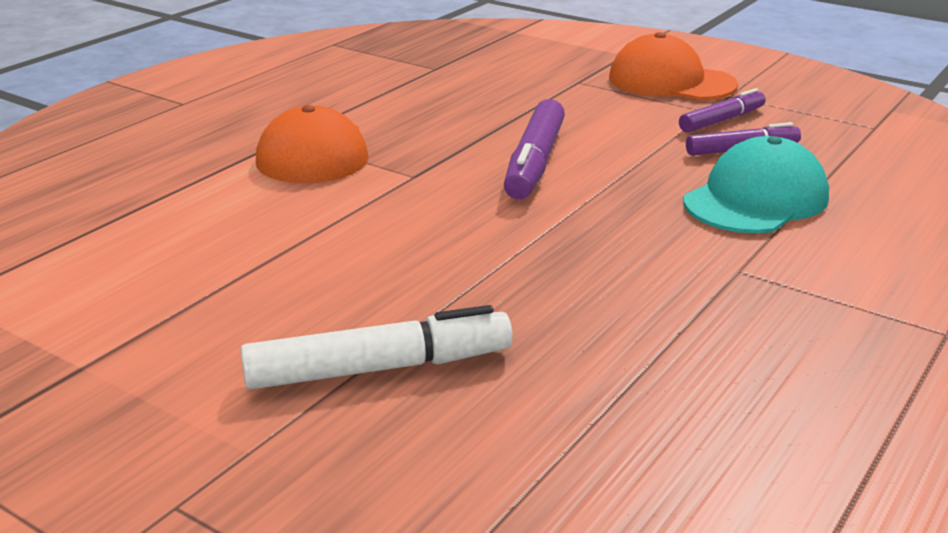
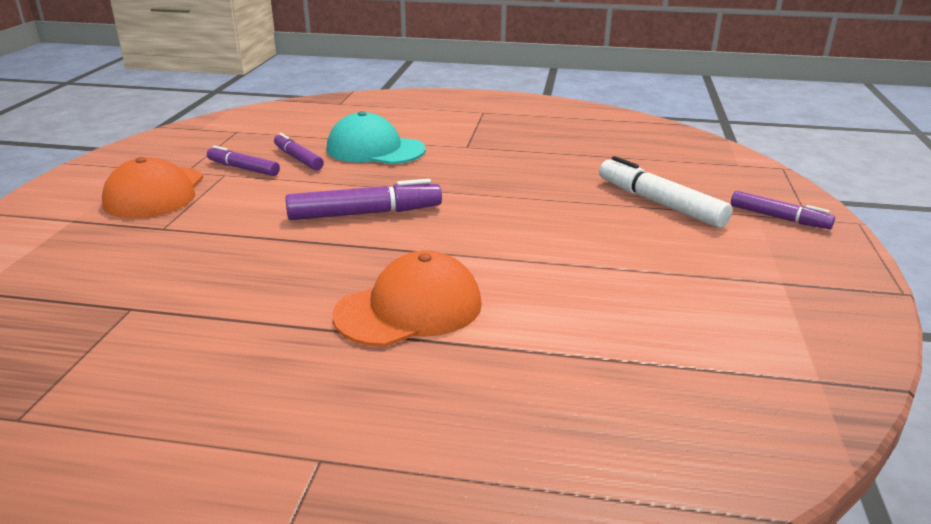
camera: 115 degrees left, 0 degrees up
(213, 470) = (779, 218): none -> purple marker

